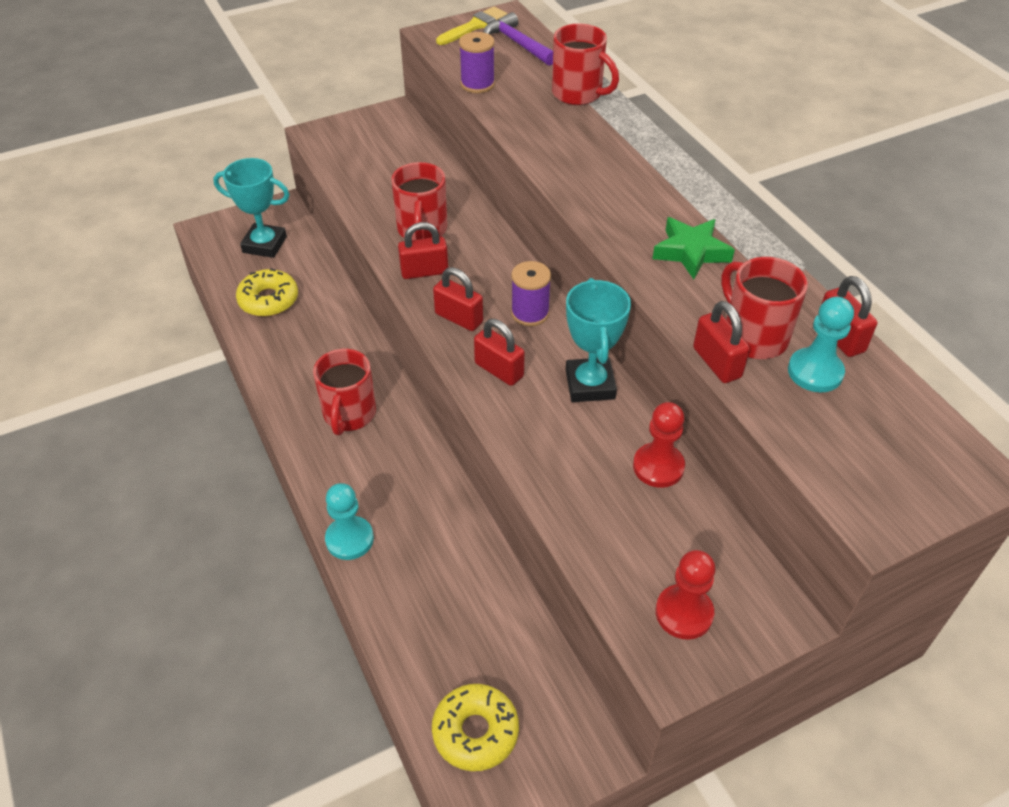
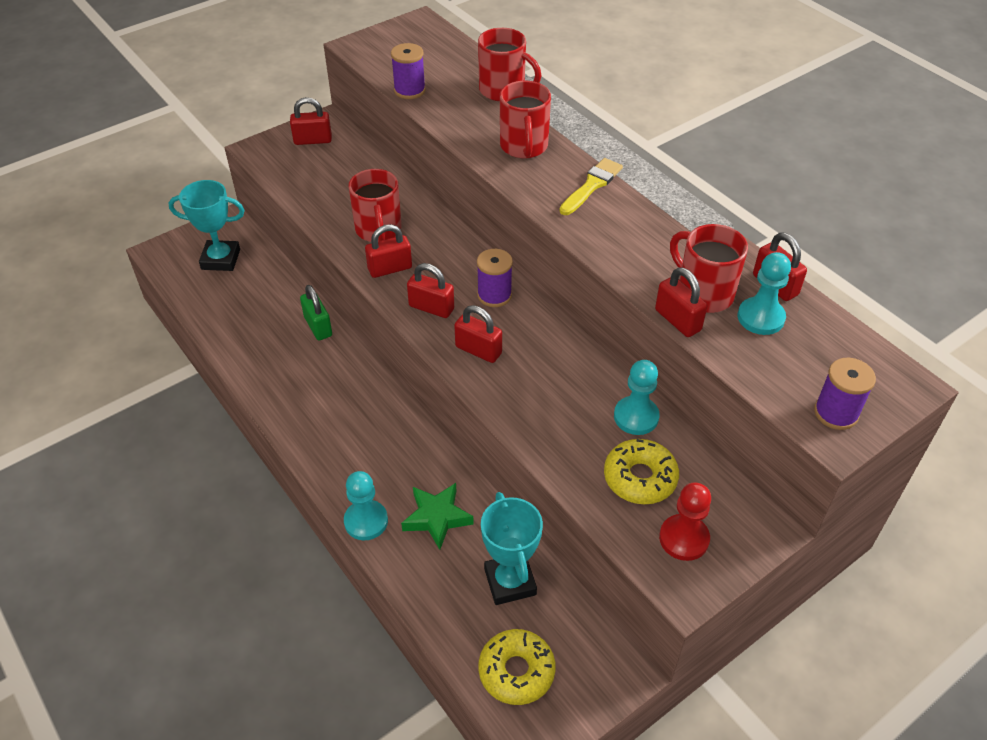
camera: 10 degrees left, 0 degrees up
(268, 300) = (237, 311): yellow donut -> yellow donut (640, 478)
(347, 326) = (318, 326): none -> green padlock
(349, 414) = (339, 408): red mug -> red mug (524, 147)
(376, 130) = (313, 140): none -> red padlock
(474, 26) = (393, 35): yellow brush -> yellow brush (592, 185)
(517, 43) = (436, 48): purple hammer -> none
(590, 384) = (561, 352): turquoise trophy -> turquoise trophy (510, 582)
(658, 467) = (636, 417): red pawn -> turquoise pawn
(691, 252) = (635, 225): green star -> green star (437, 518)
(882, 493) = (836, 413): none -> purple spool

